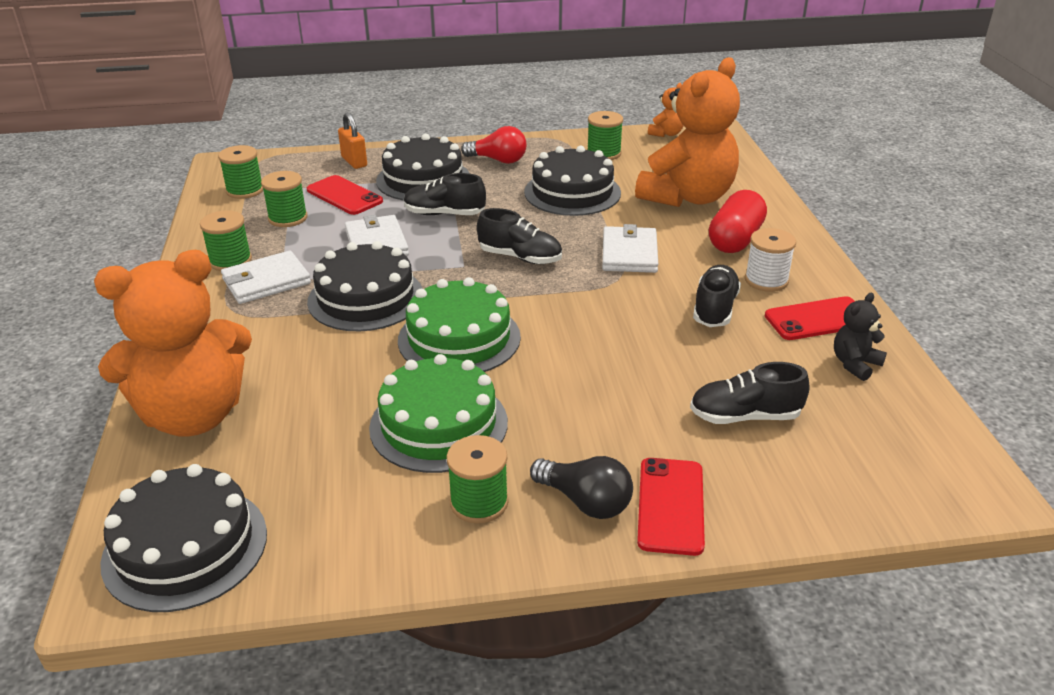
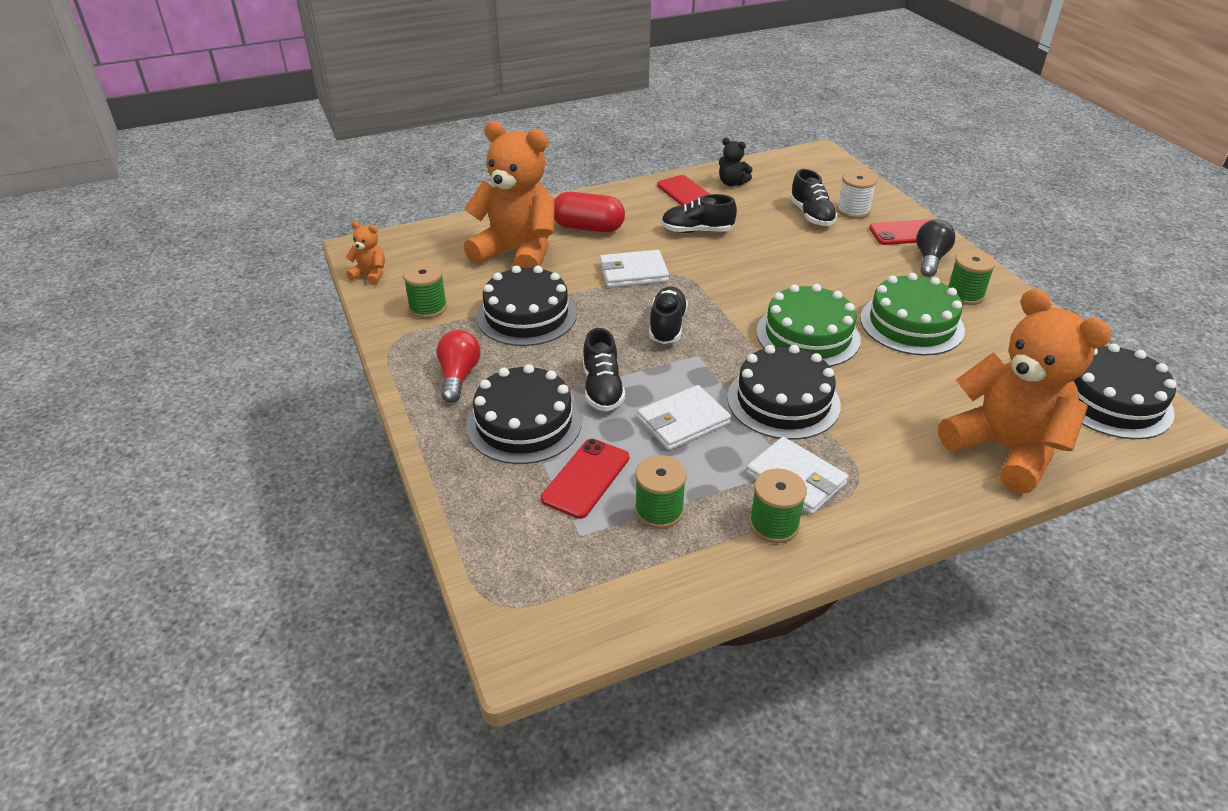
camera: 105 degrees left, 5 degrees up
(245, 190) = (602, 583): green spool -> none
(354, 162) = (487, 498): orange padlock -> none
(766, 280) = (645, 213): white spool -> white spool (853, 211)

